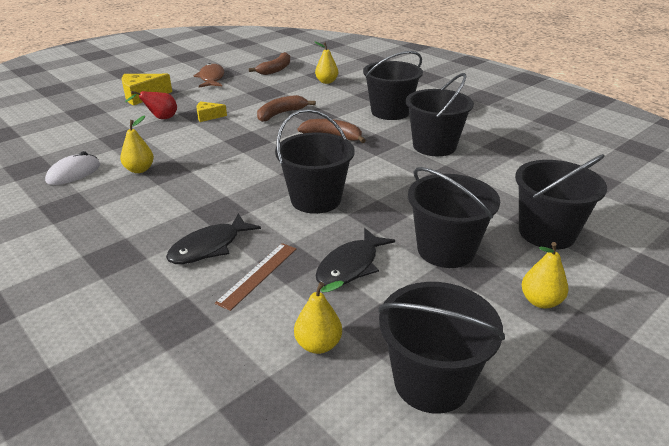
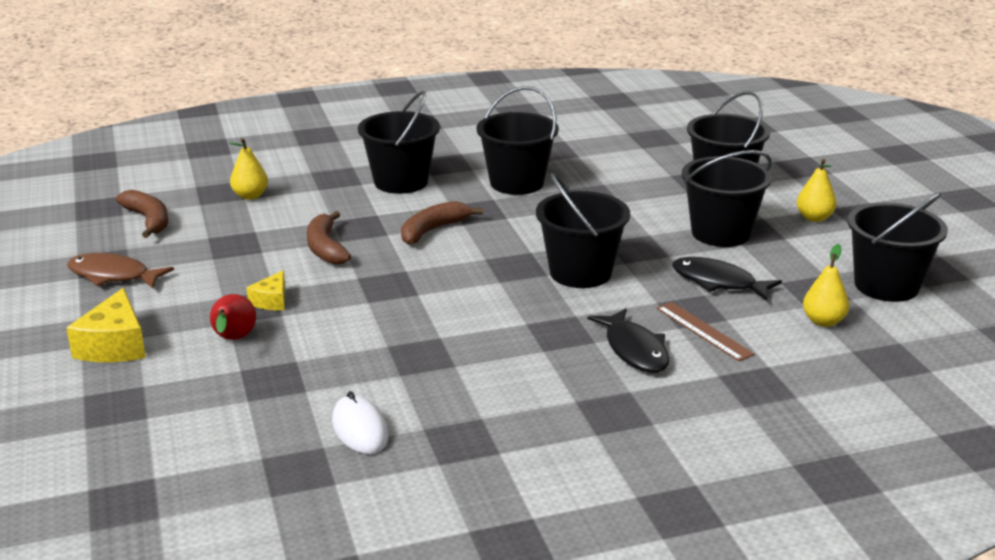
camera: 65 degrees left, 5 degrees down
(139, 170) = (399, 374): yellow pear -> none
(350, 266) = (718, 282): black fish -> black fish turned 150 degrees clockwise

